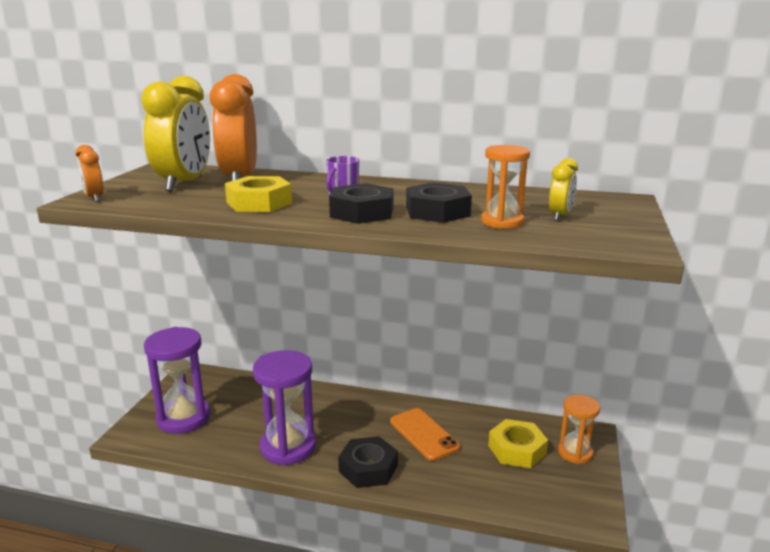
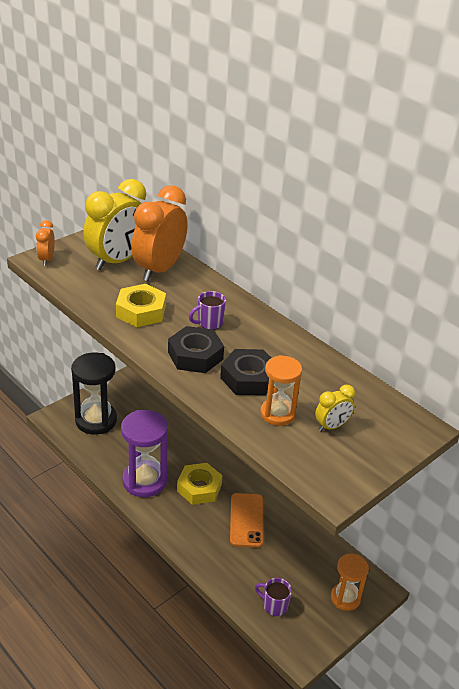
camera: 30 degrees right, 15 degrees up
(183, 418) = (96, 420): purple hourglass -> black hourglass
(368, 468) = (183, 527): black nut -> none
(517, 449) = (303, 570): yellow nut -> yellow nut (199, 488)
(525, 491) = (274, 605): none -> purple mug

